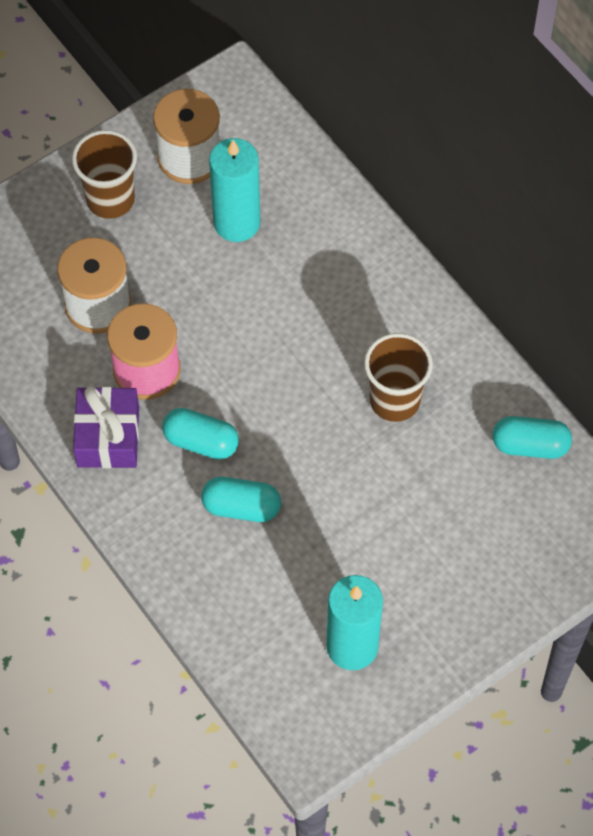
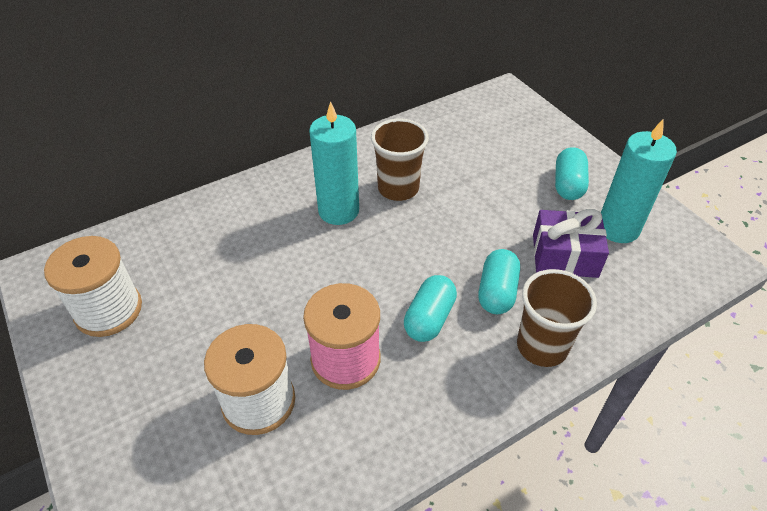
camera: 85 degrees left, 15 degrees down
(108, 436) = (419, 398): purple gift -> purple gift (564, 255)
(110, 199) = (129, 383): brown cup -> brown cup (542, 346)
(237, 222) = (198, 277): turquoise candle -> turquoise candle (338, 211)
(530, 445) = (441, 125): turquoise capsule -> turquoise capsule (568, 185)

